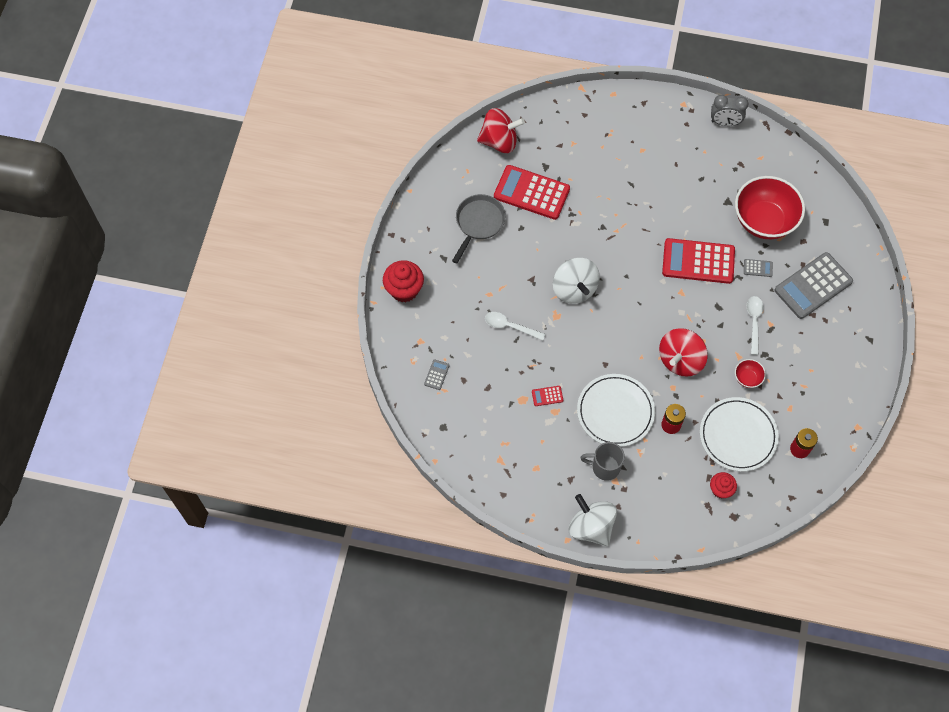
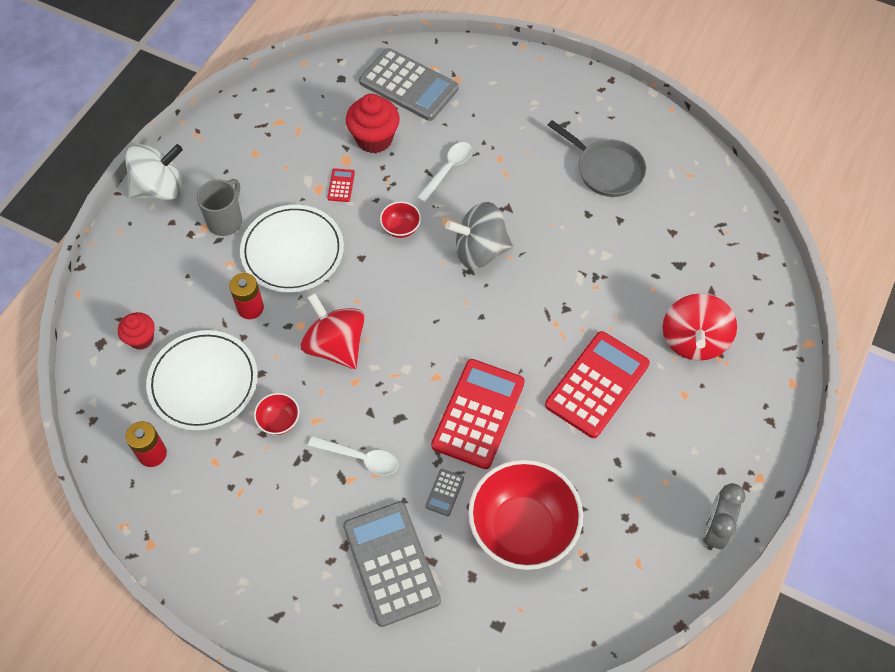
camera: 105 degrees right, 5 degrees down
(404, 290) = (530, 77): red cupcake -> red cupcake (374, 139)
(436, 375) = (408, 85): grey calculator -> grey calculator, size x2.48
(499, 141) = (731, 221): red spinning top -> red spinning top (693, 340)
(531, 193) = (639, 238): red calculator -> red calculator (597, 384)
(572, 344) = (401, 228): none -> red bowl
(574, 289) = (479, 251): white spinning top -> grey spinning top

